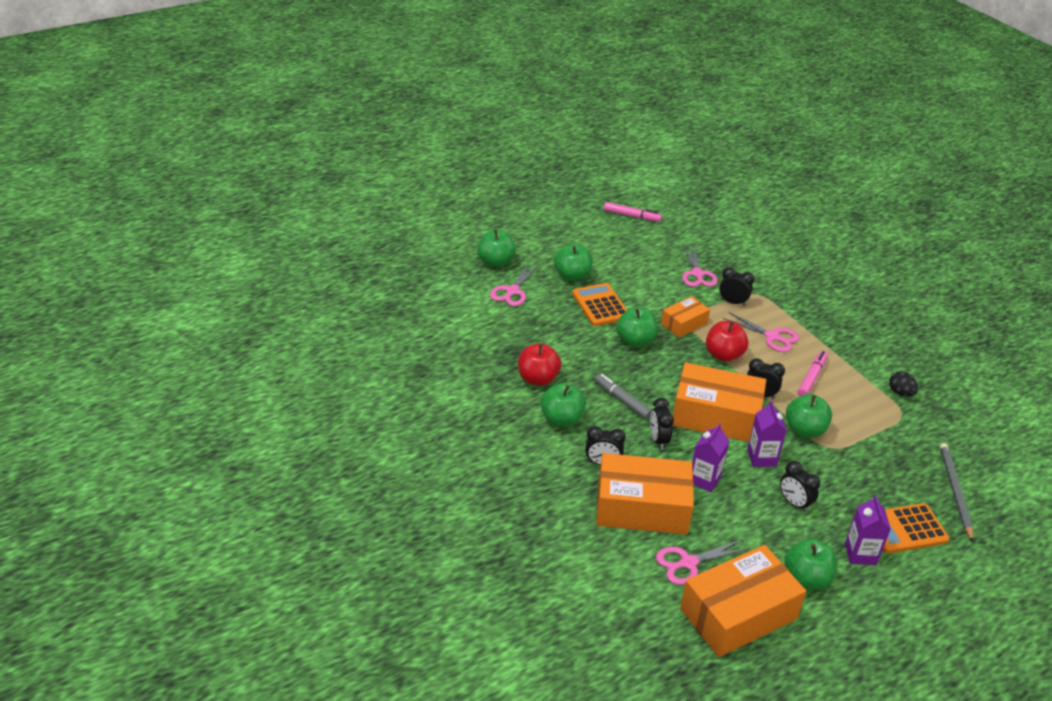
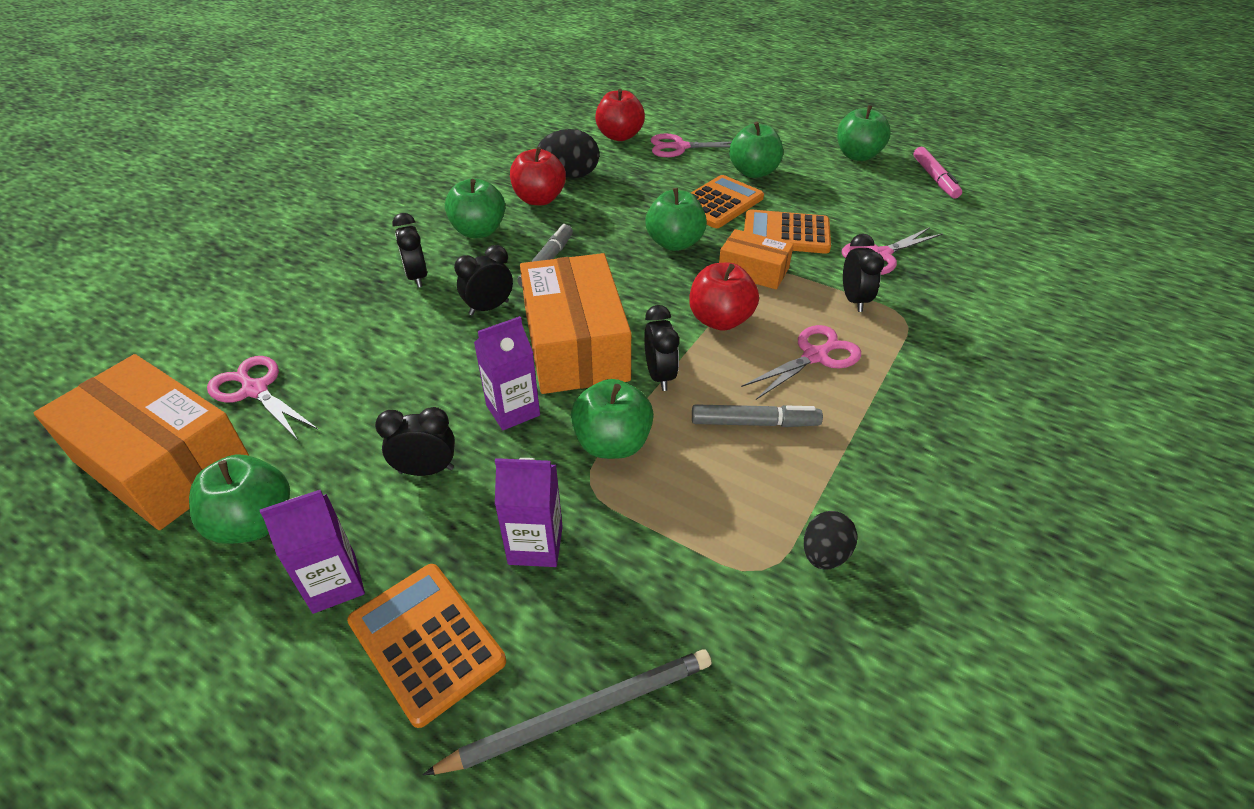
camera: 65 degrees right, 5 degrees up
(472, 311) = (619, 136): none -> red apple
(496, 262) = (720, 126): green apple -> green apple (857, 156)
(513, 354) = (570, 175): none -> black egg
(642, 507) = (349, 326): orange box -> none
(653, 295) = (786, 233): none -> orange calculator
(704, 479) = (431, 365): purple carton -> purple carton (535, 545)
(772, 336) = (815, 356): pink scissors -> pink scissors turned 135 degrees counterclockwise
(794, 503) = (426, 470): black clock -> black clock turned 60 degrees clockwise
(812, 378) = (754, 423): pink marker -> grey marker

